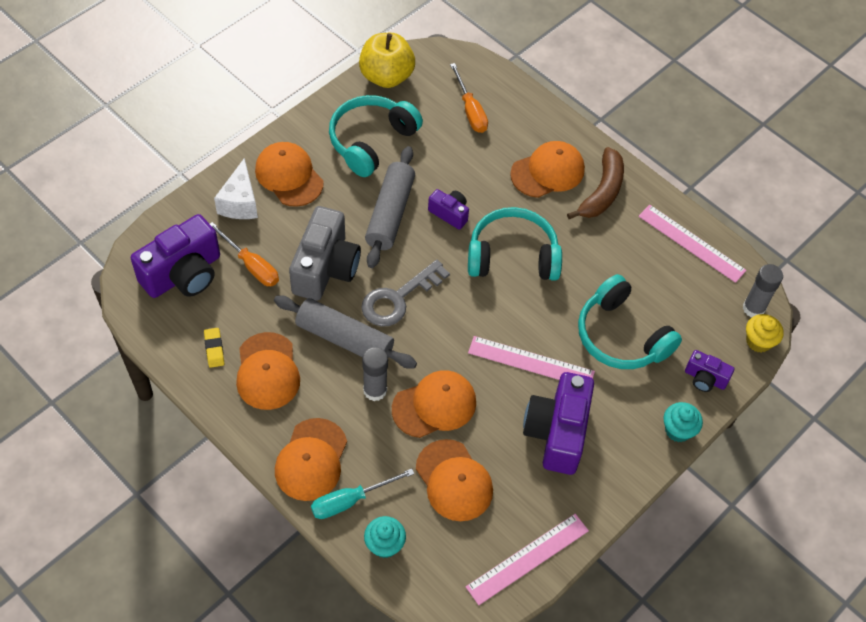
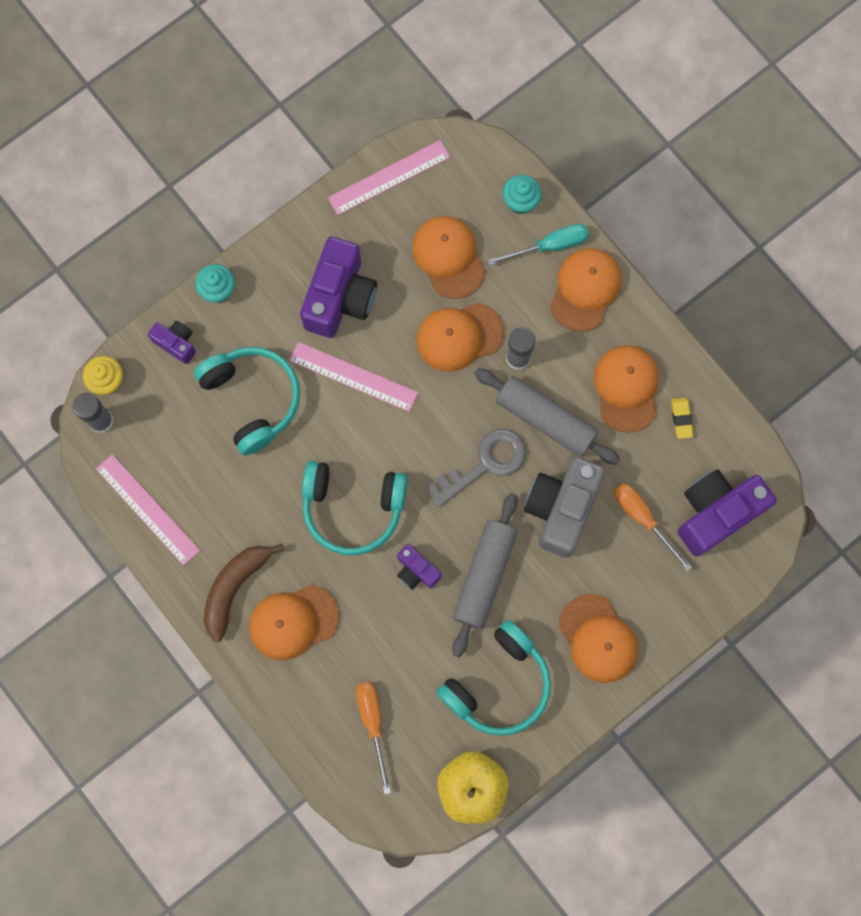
camera: 170 degrees left, 20 degrees up
(240, 202) = (655, 605): white cheese -> none

